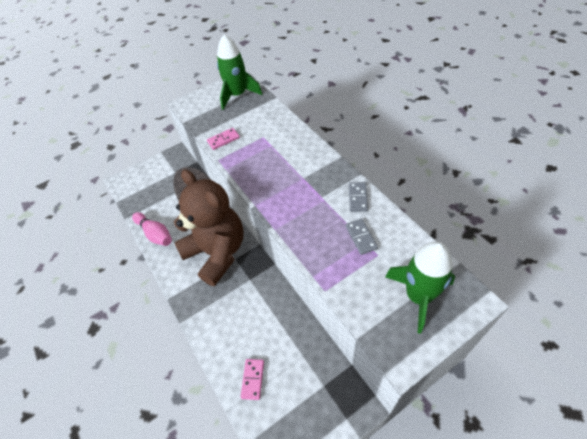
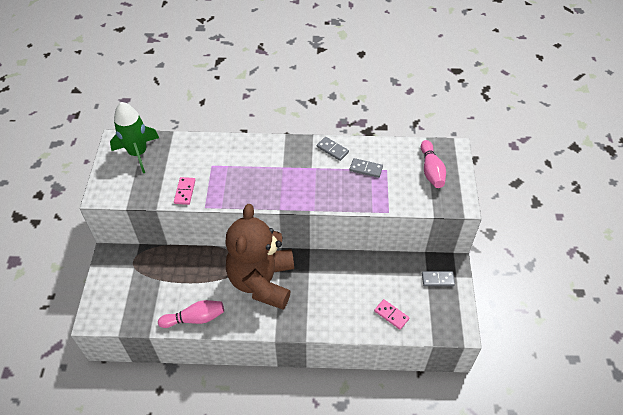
camera: 60 degrees left, 0 degrees up
(217, 252) = (262, 281): brown teddy bear -> brown teddy bear turned 75 degrees counterclockwise
(327, 400) = (438, 279): none -> grey domino
(418, 296) = (431, 170): green rocket -> pink bowling pin

